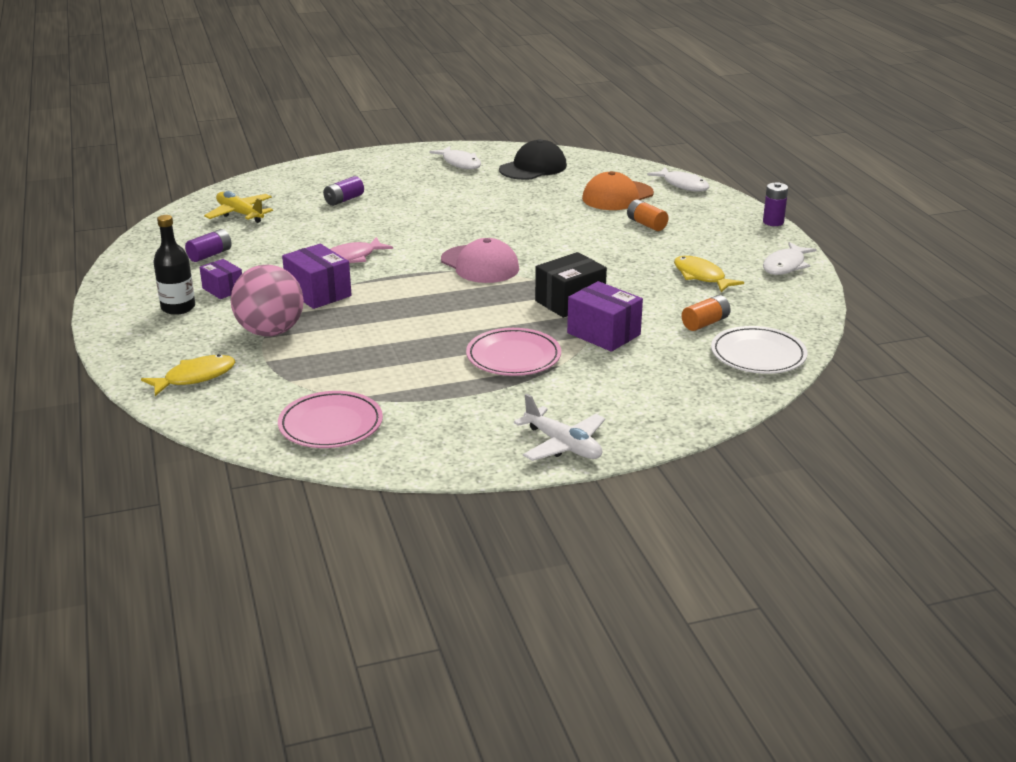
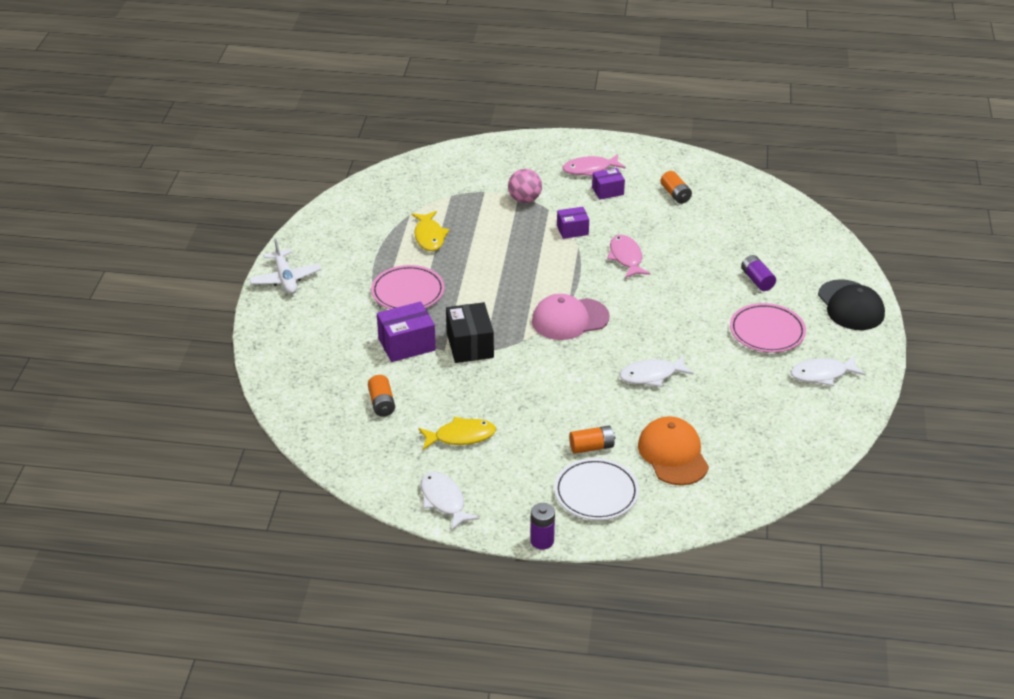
camera: 115 degrees right, 10 degrees up
(178, 308) = (590, 169): black bottle -> pink fish
(195, 377) = (483, 163): yellow fish -> yellow fish (429, 236)
(210, 255) = (675, 194): purple battery -> orange battery
(240, 214) = (754, 221): yellow plane -> none
(270, 332) = (524, 200): pink ball -> pink ball, size x0.65
(318, 293) = (572, 230): purple box -> purple box, size x0.63
(331, 425) = (384, 200): pink plate -> pink plate (767, 331)
(533, 168) = (784, 421): black cap -> black cap (850, 305)
(563, 445) = (285, 279): white plane -> white plane turned 90 degrees counterclockwise
(683, 185) = (677, 516): white fish -> white fish (651, 375)
(758, 355) = (314, 410): white plate -> white plate (596, 492)

